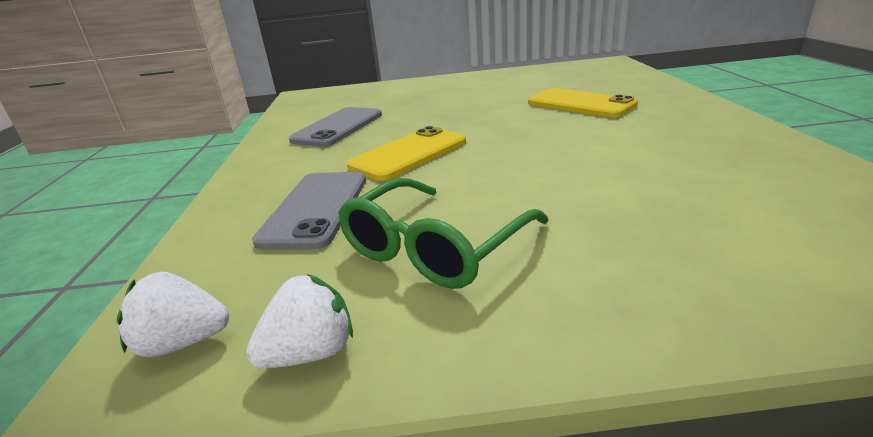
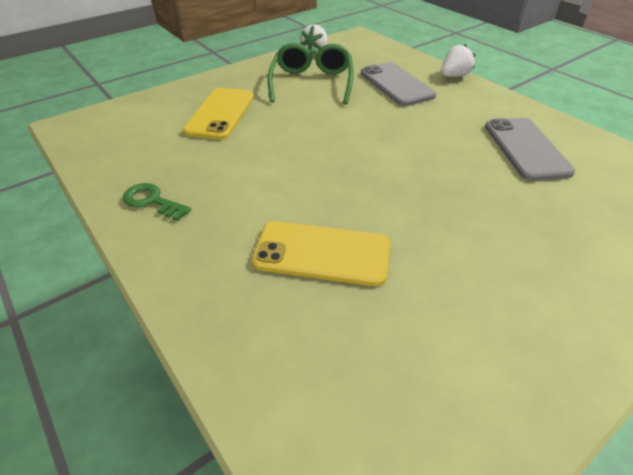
camera: 145 degrees right, 15 degrees up
(183, 342) = (357, 45): white strawberry -> white strawberry (454, 76)
(408, 154) = (407, 131): yellow phone -> yellow phone (220, 113)
(744, 142) = (152, 201): none -> green key

